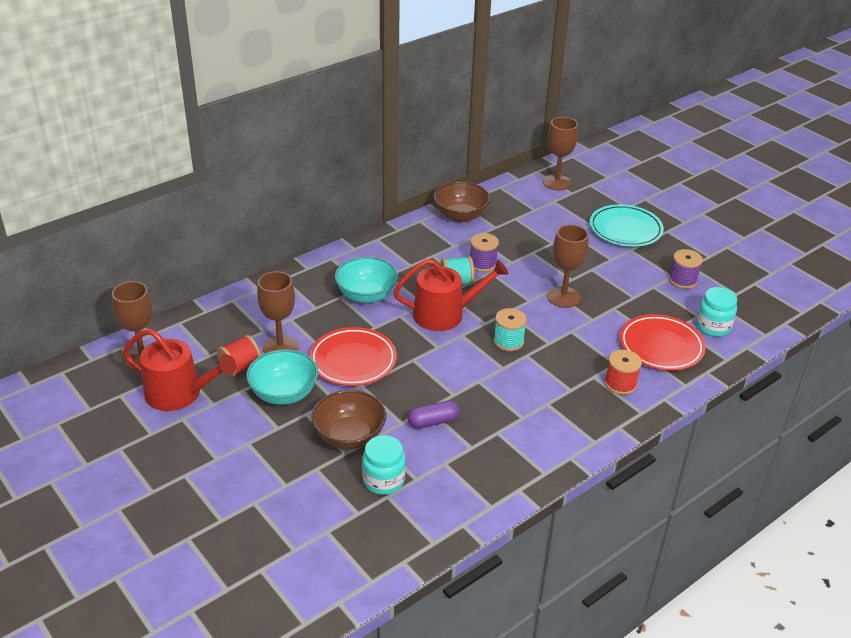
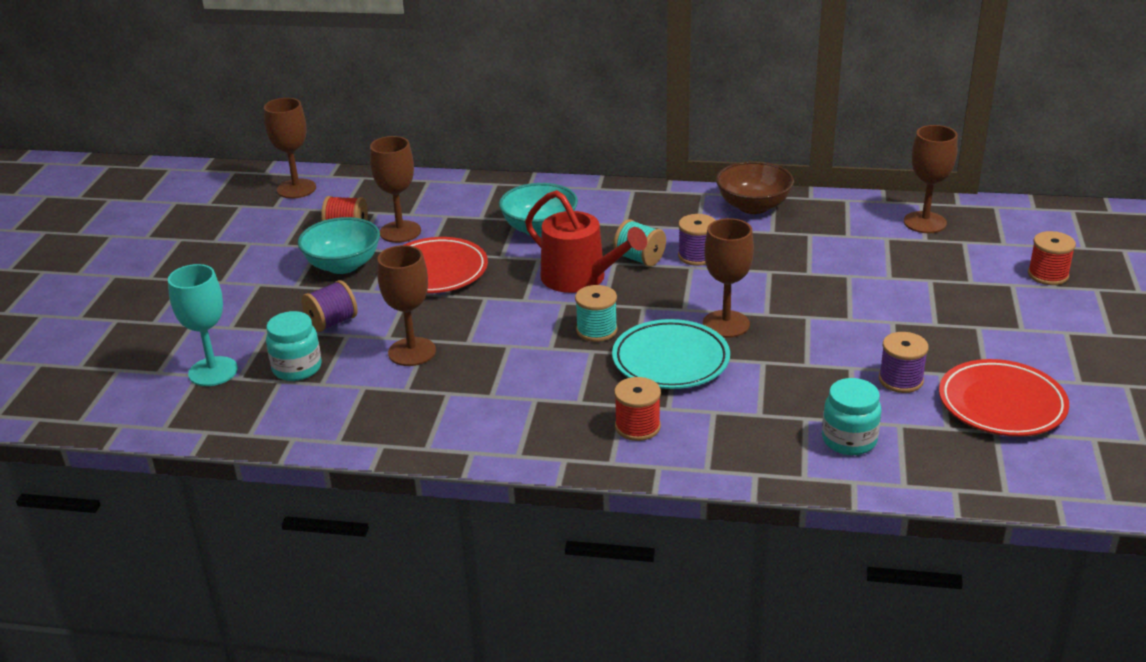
camera: 50 degrees right, 5 degrees down
(179, 394) = (276, 225): red watering can -> none
(333, 522) = (213, 371): none -> turquoise goblet
(349, 436) = (332, 322): brown bowl -> purple spool
(433, 422) = (412, 352): purple capsule -> brown goblet
(625, 230) = (923, 301): turquoise plate -> turquoise plate (670, 360)
(651, 185) = (1048, 275): none -> red spool
(661, 346) = (748, 422): red plate -> red plate (1001, 404)

